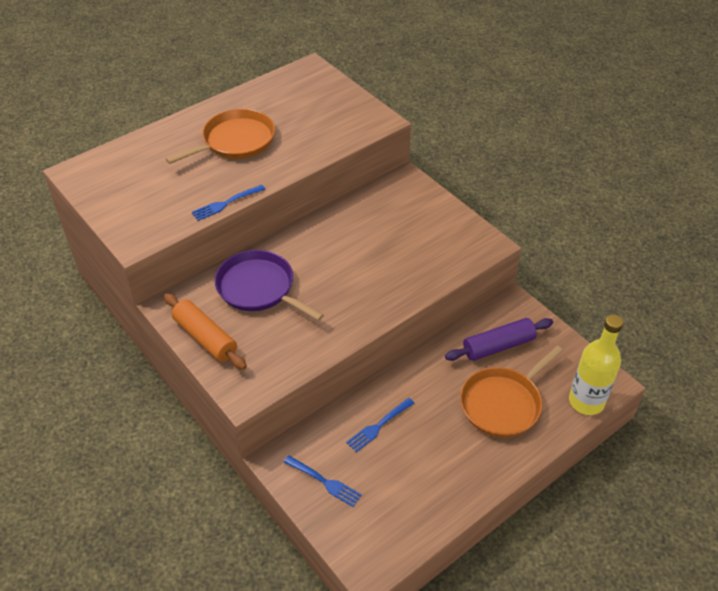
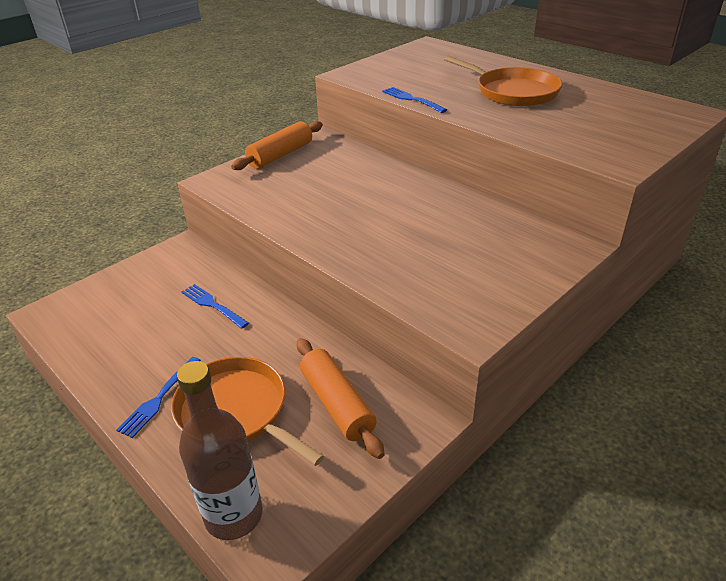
camera: 85 degrees right, 10 degrees down
(259, 288) = (347, 171): purple pan -> none
(324, 481) = (151, 276): blue fork -> blue fork (159, 398)
(498, 346) = (337, 404): purple rolling pin -> orange rolling pin
(586, 401) = (234, 515): yellow bottle -> brown bottle

